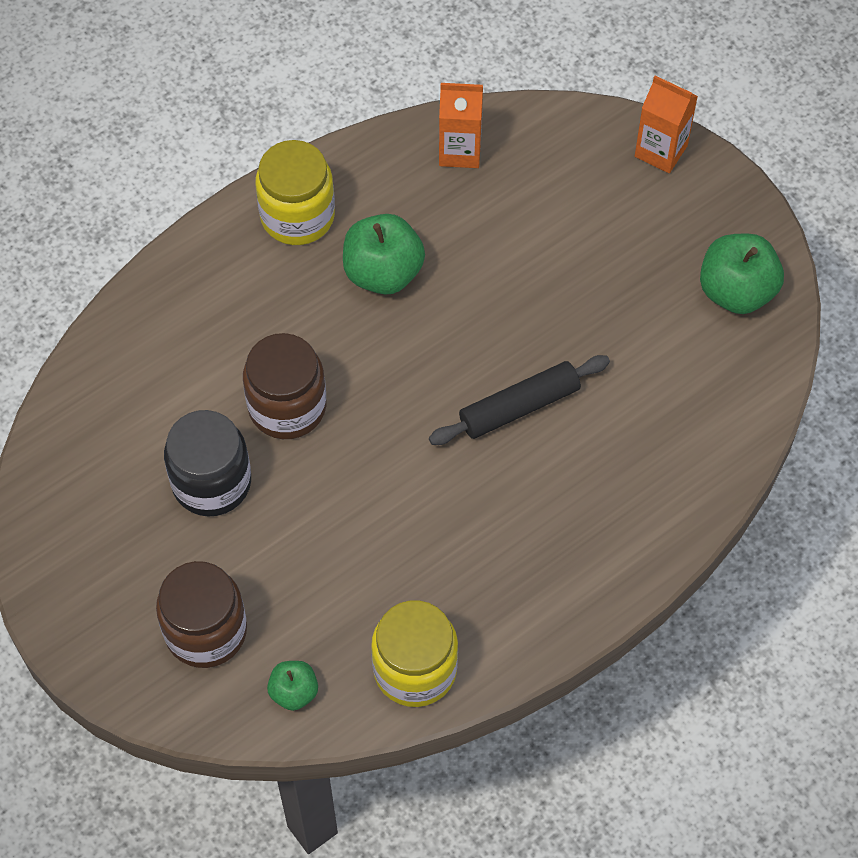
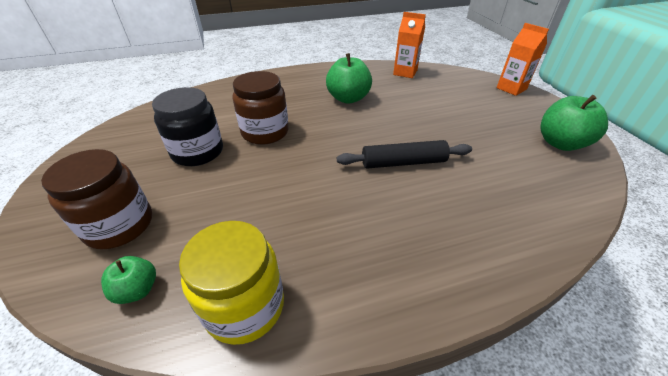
camera: 20 degrees right, 20 degrees down
(297, 216) = (318, 76): yellow jar -> none

